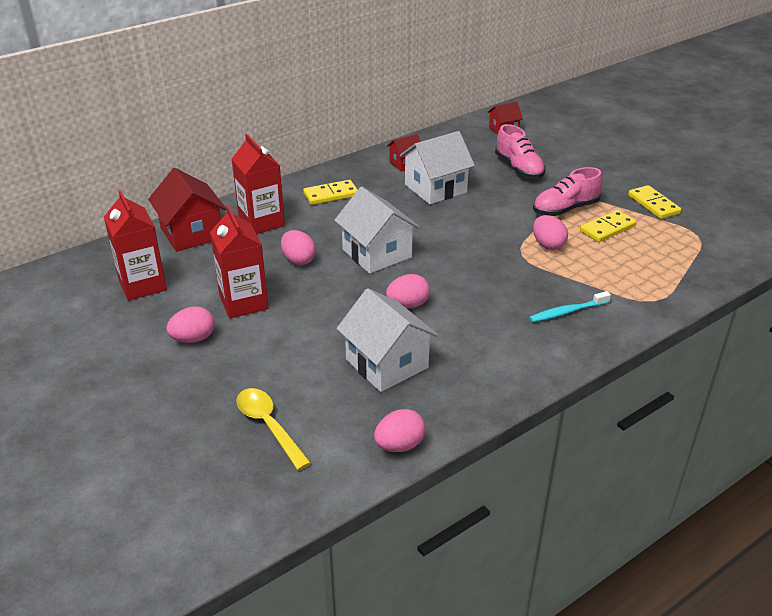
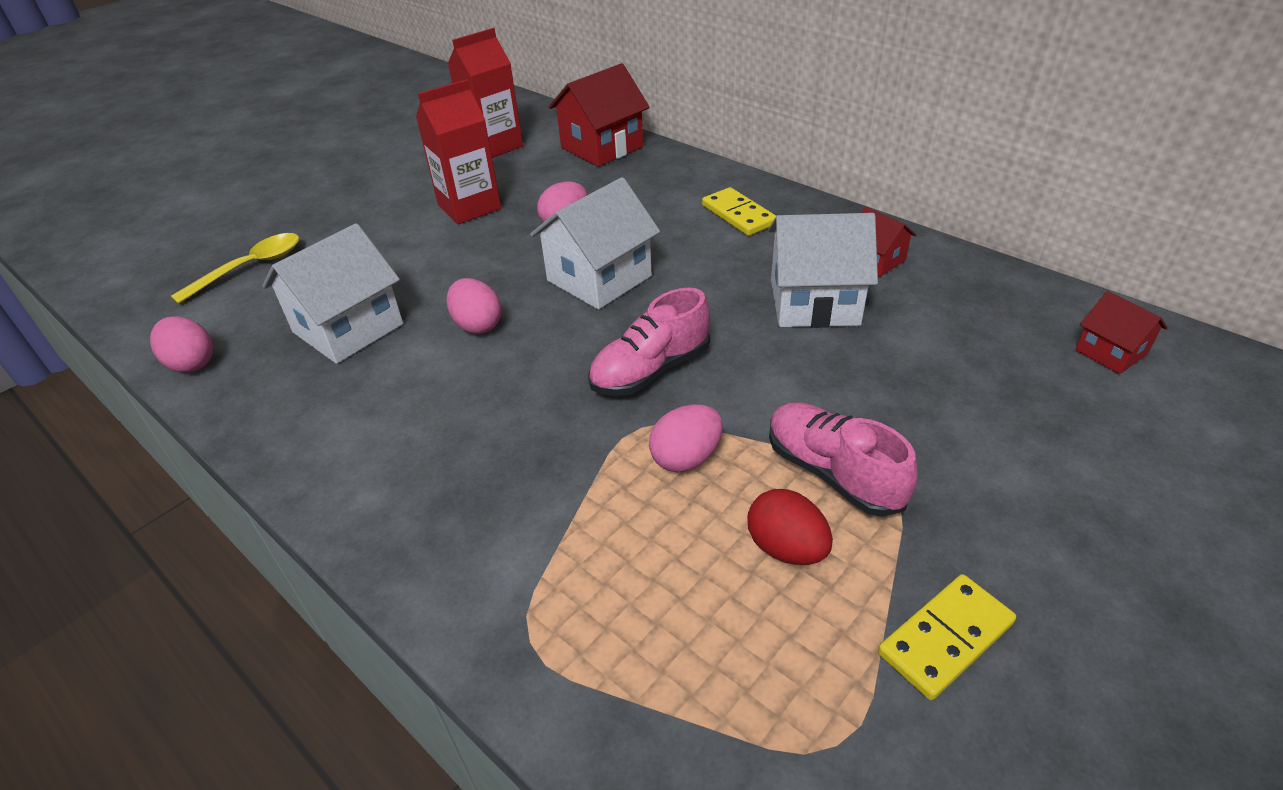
camera: 80 degrees right, 5 degrees up
(193, 339) = (401, 194): pink egg -> none
(261, 222) = (643, 182): red carton -> none
(435, 188) = (814, 302): white house -> white house turned 45 degrees counterclockwise
(519, 168) = (957, 391): pink shoe -> pink shoe (650, 370)
(567, 312) = (476, 501): turquoise toothbrush -> none
(607, 228) = (786, 548): yellow domino -> red egg

